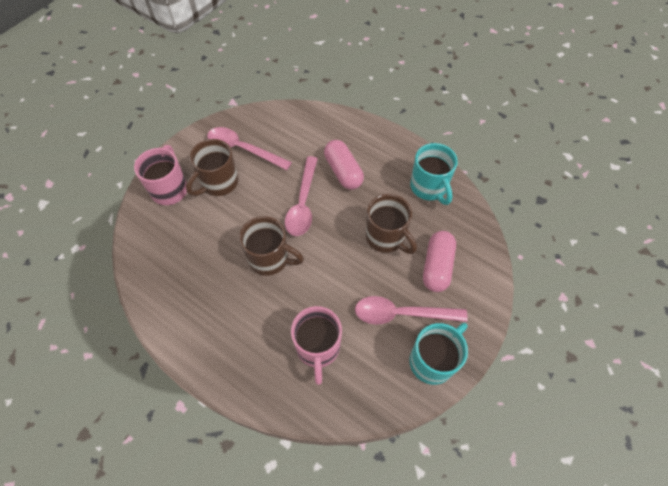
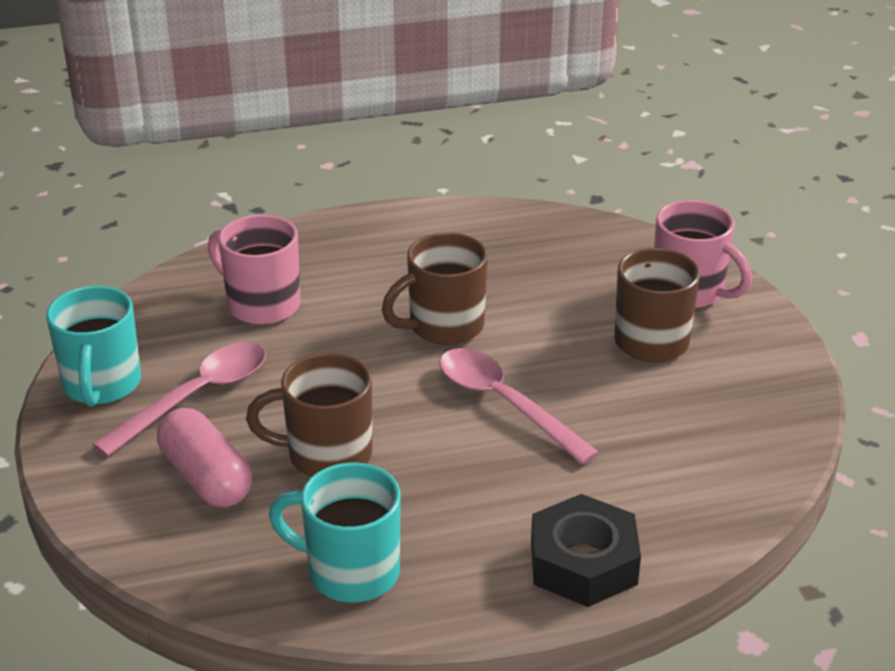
camera: 130 degrees right, 25 degrees down
(243, 149) = (703, 395): pink spoon -> none
(343, 171) = (517, 484): pink capsule -> none
(362, 134) = (583, 563): none -> black nut

